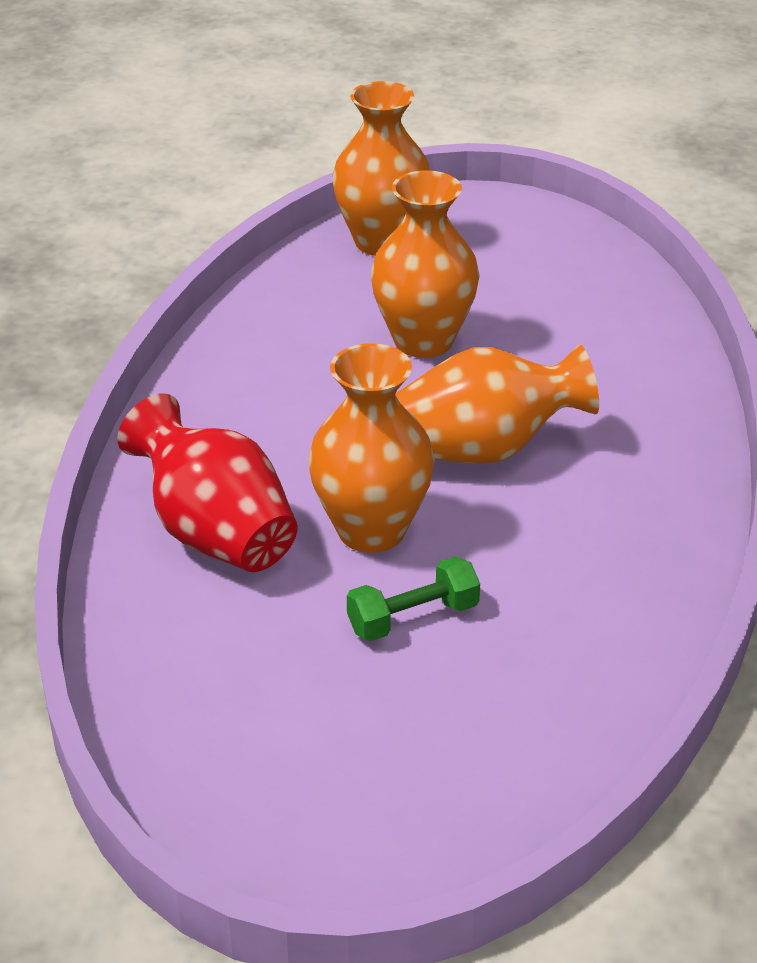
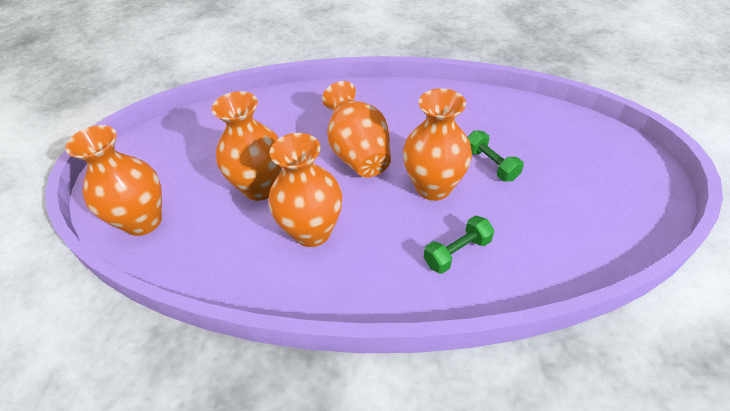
camera: 95 degrees left, 10 degrees up
(215, 533) = (457, 252): red vase -> green dumbbell
(311, 389) = (312, 231): none -> orange vase

